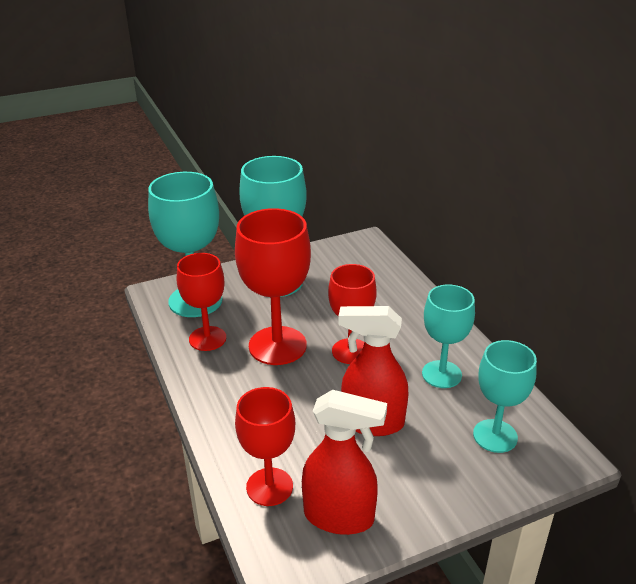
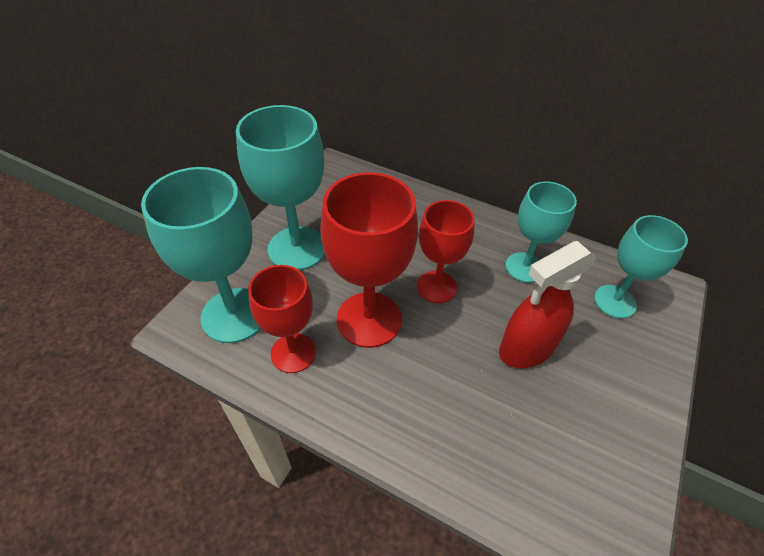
camera: 40 degrees left, 15 degrees up
(269, 487) = (520, 481): red goblet -> none
(339, 517) = (601, 465): red spray bottle -> none

